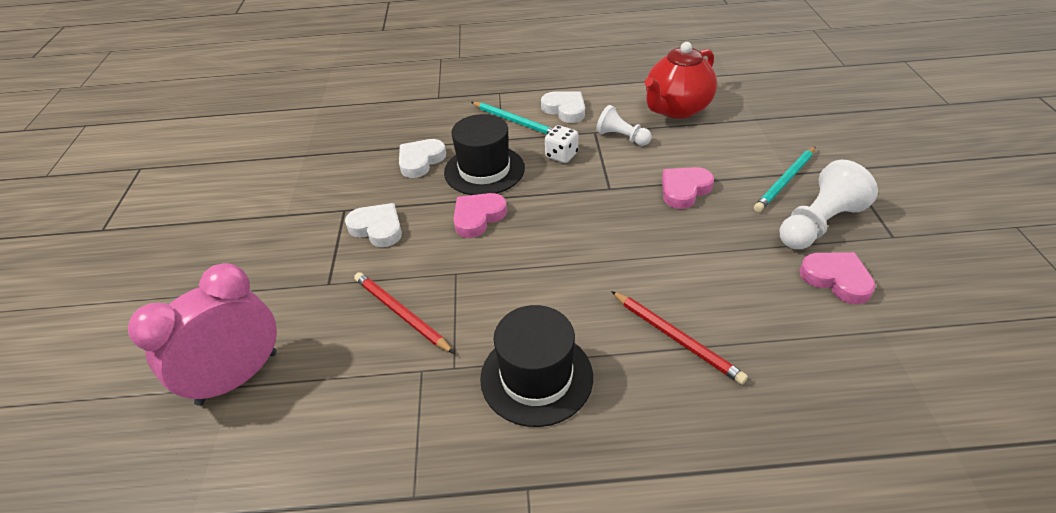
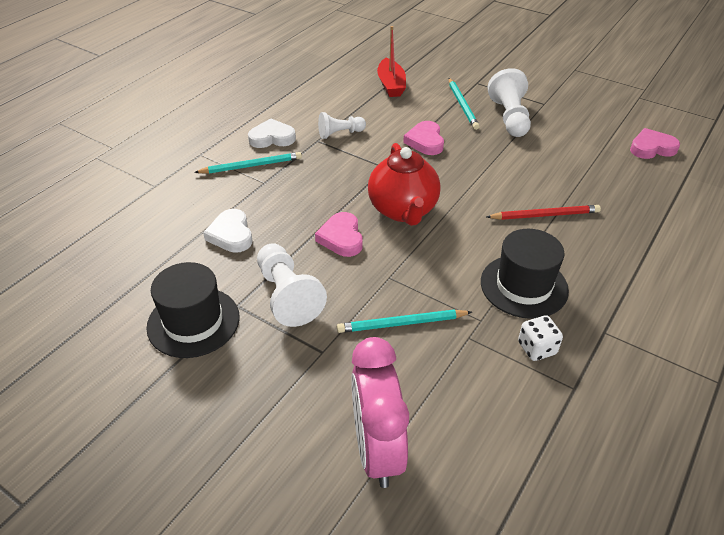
camera: 55 degrees left, 0 degrees up
(377, 228) = (287, 295): white heart -> white pawn
(401, 313) = (402, 324): red pencil -> turquoise pencil
(484, 170) = (290, 209): black hat -> black hat (193, 322)
(561, 155) = (323, 167): white dice -> white dice (537, 348)
(676, 109) = (342, 98): red teapot -> red teapot (403, 210)
(743, 122) = (391, 85): none -> red boat
(836, 279) = (555, 138): pink heart -> pink heart (651, 148)

